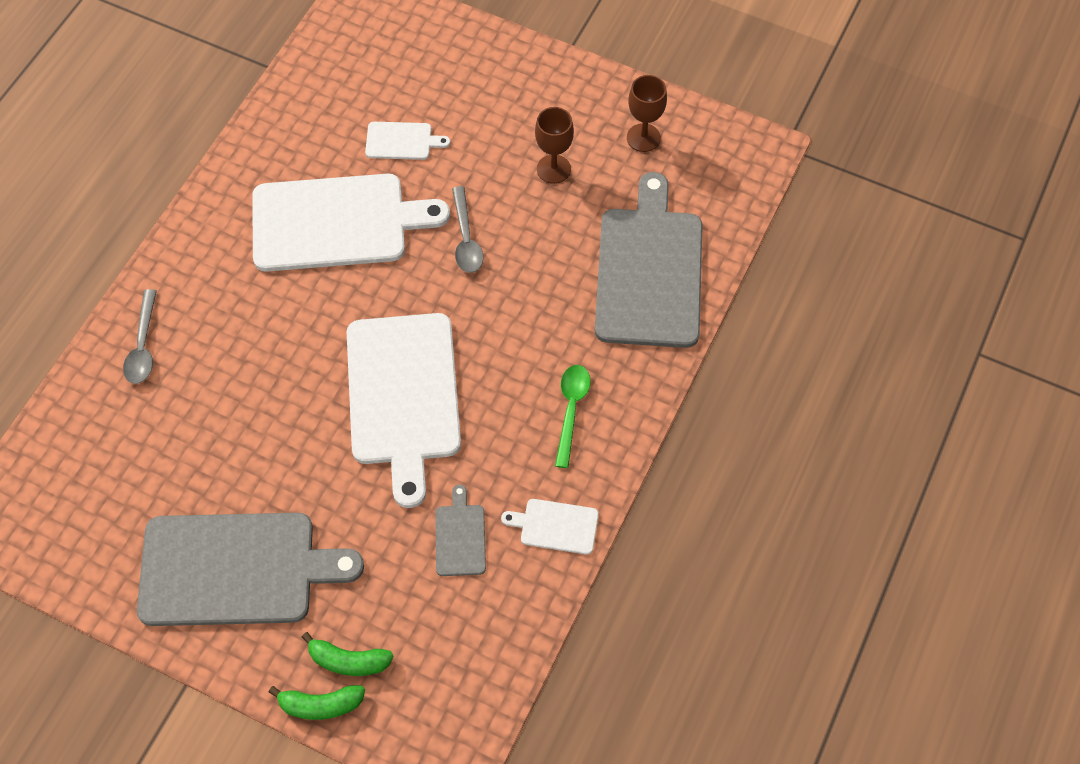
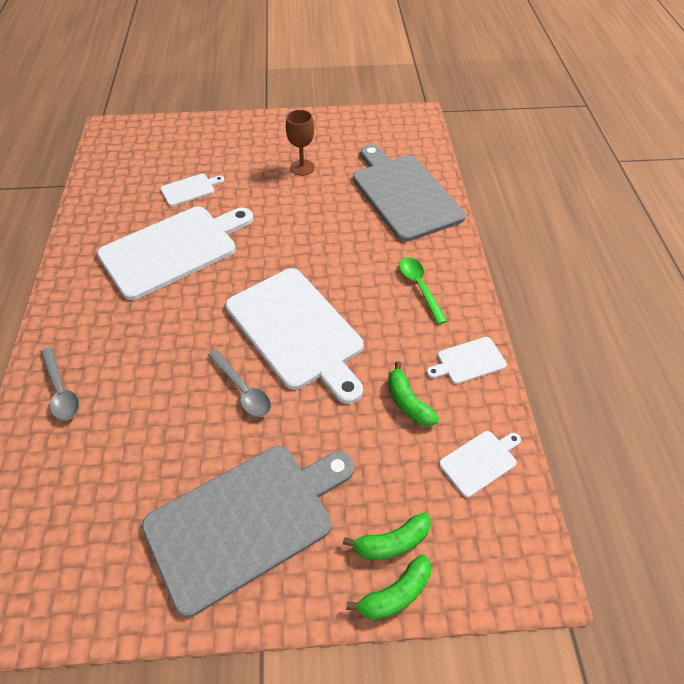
camera: 30 degrees left, 10 degrees down
(460, 536) = (408, 402): grey cutting board -> green banana
(466, 238) = (272, 223): grey spoon -> grey spoon (242, 390)
(484, 634) = (480, 461): none -> white cutting board
(643, 138) = (344, 134): brown goblet -> none

